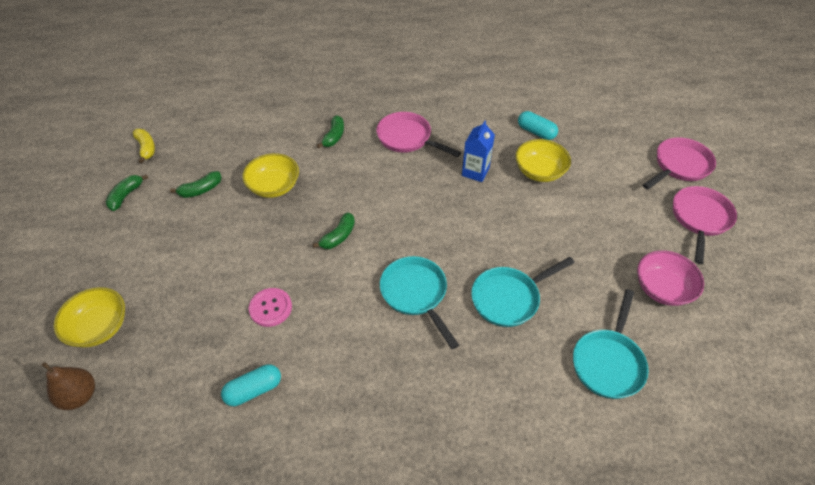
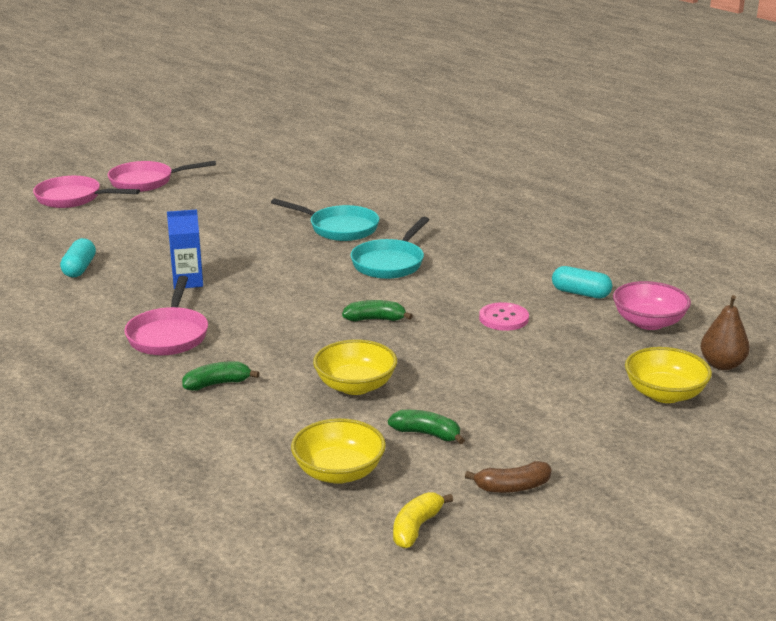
camera: 125 degrees left, 25 degrees down
(126, 196) = (512, 487): green banana -> brown banana
(539, 171) = (151, 252): yellow bowl -> yellow bowl (339, 472)
(608, 362) = (351, 186): turquoise pan -> none
(662, 288) = (251, 182): pink bowl -> pink bowl (648, 322)

